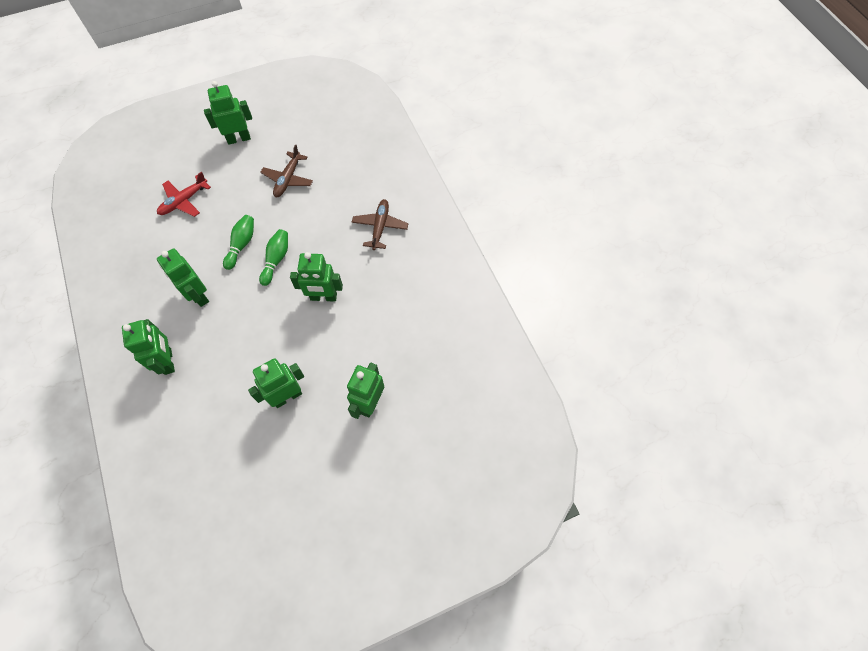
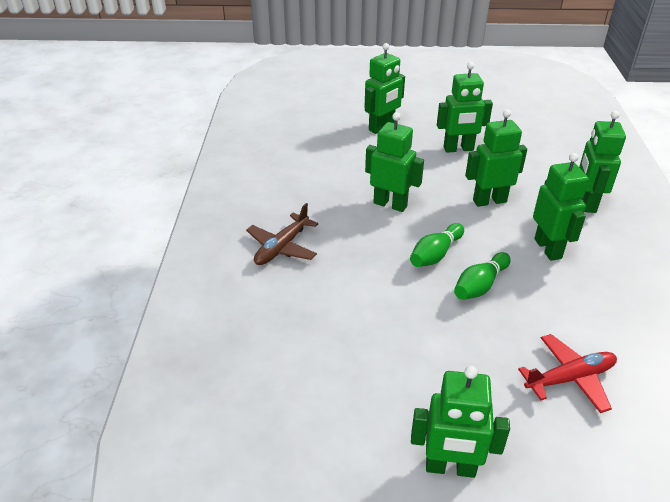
camera: 155 degrees left, 25 degrees down
(247, 332) = (489, 201): none -> green robot
(288, 179) = (381, 352): brown plane -> none

